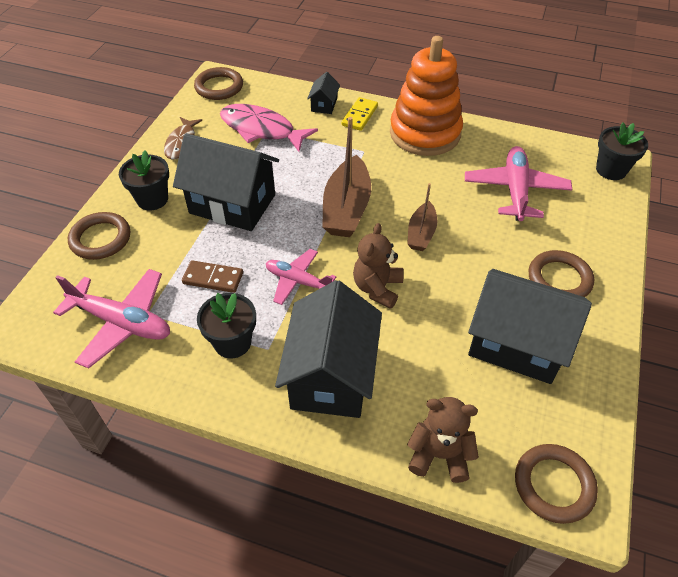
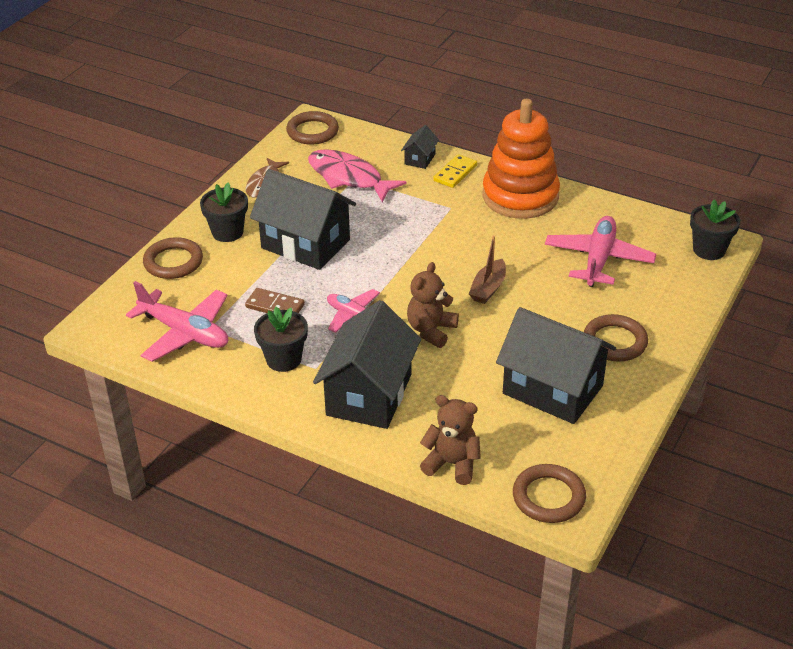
camera: 10 degrees right, 10 degrees down
(346, 208) = (419, 259): brown boat -> none

